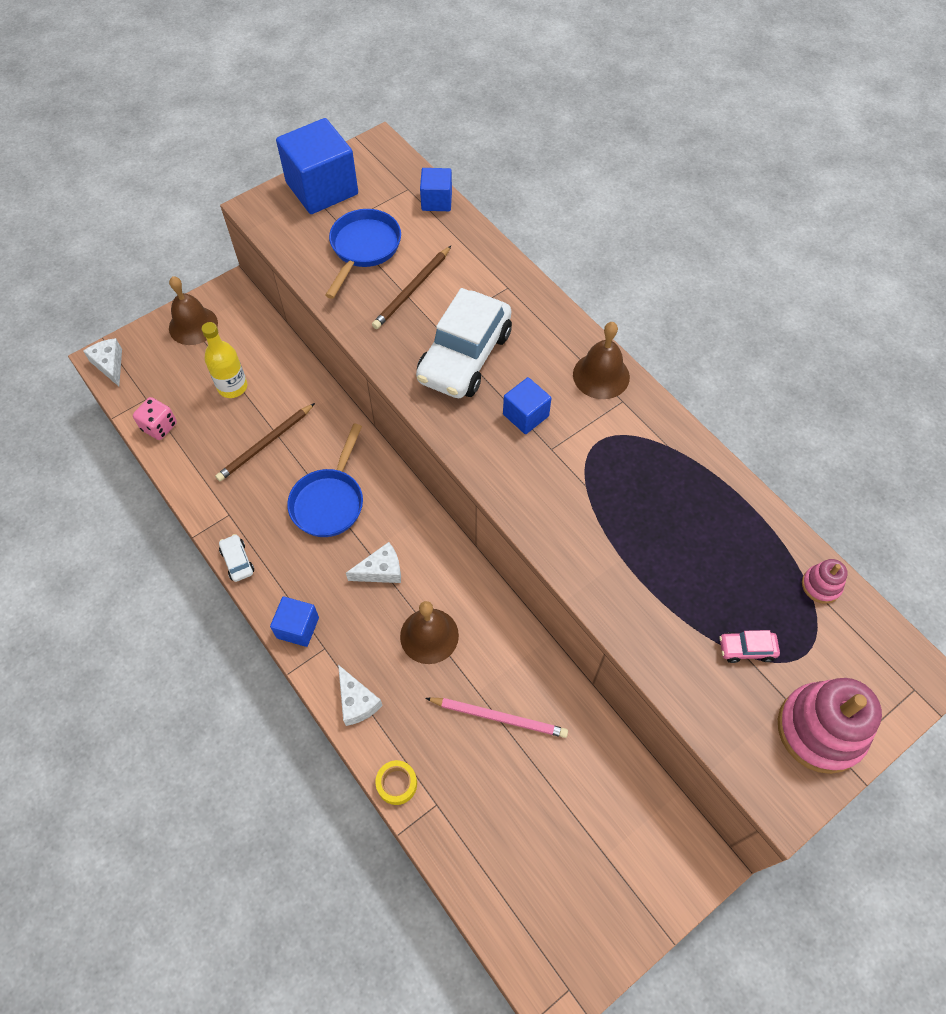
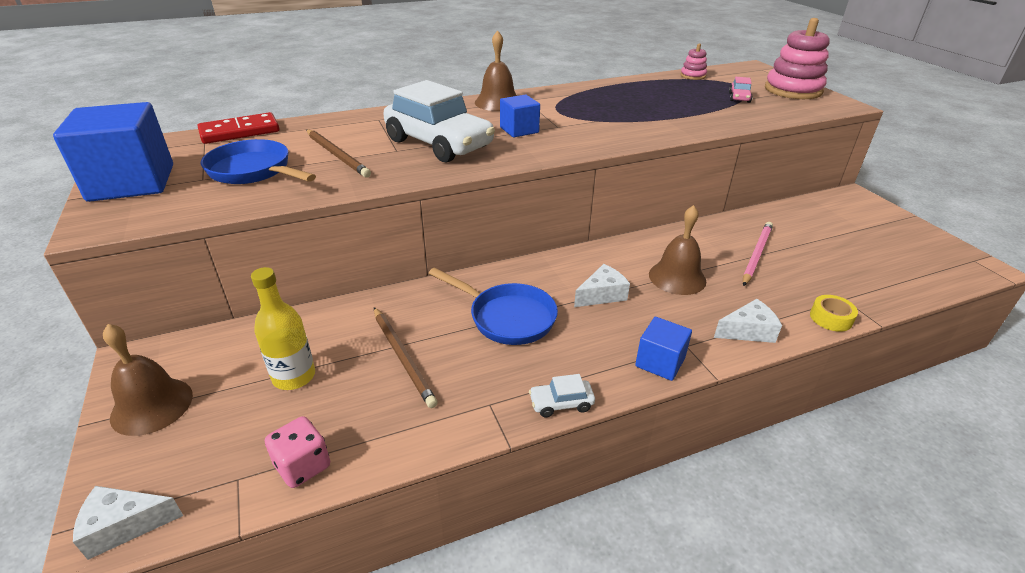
camera: 75 degrees left, 25 degrees down
(381, 571) = (602, 295): white cheese -> white cheese turned 60 degrees clockwise
(436, 201) = (240, 132): blue cube -> red domino

